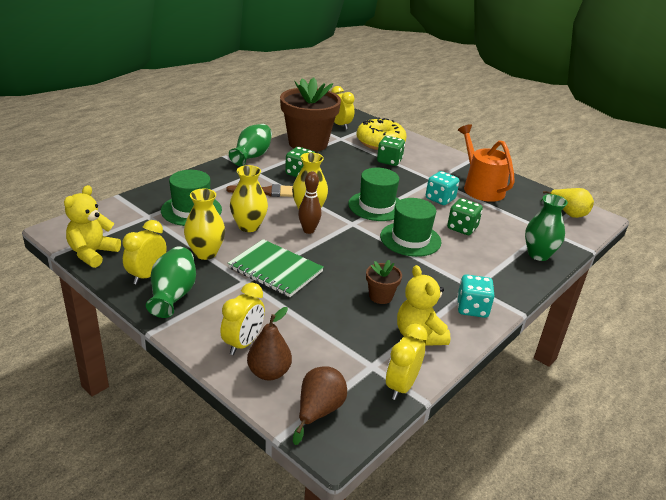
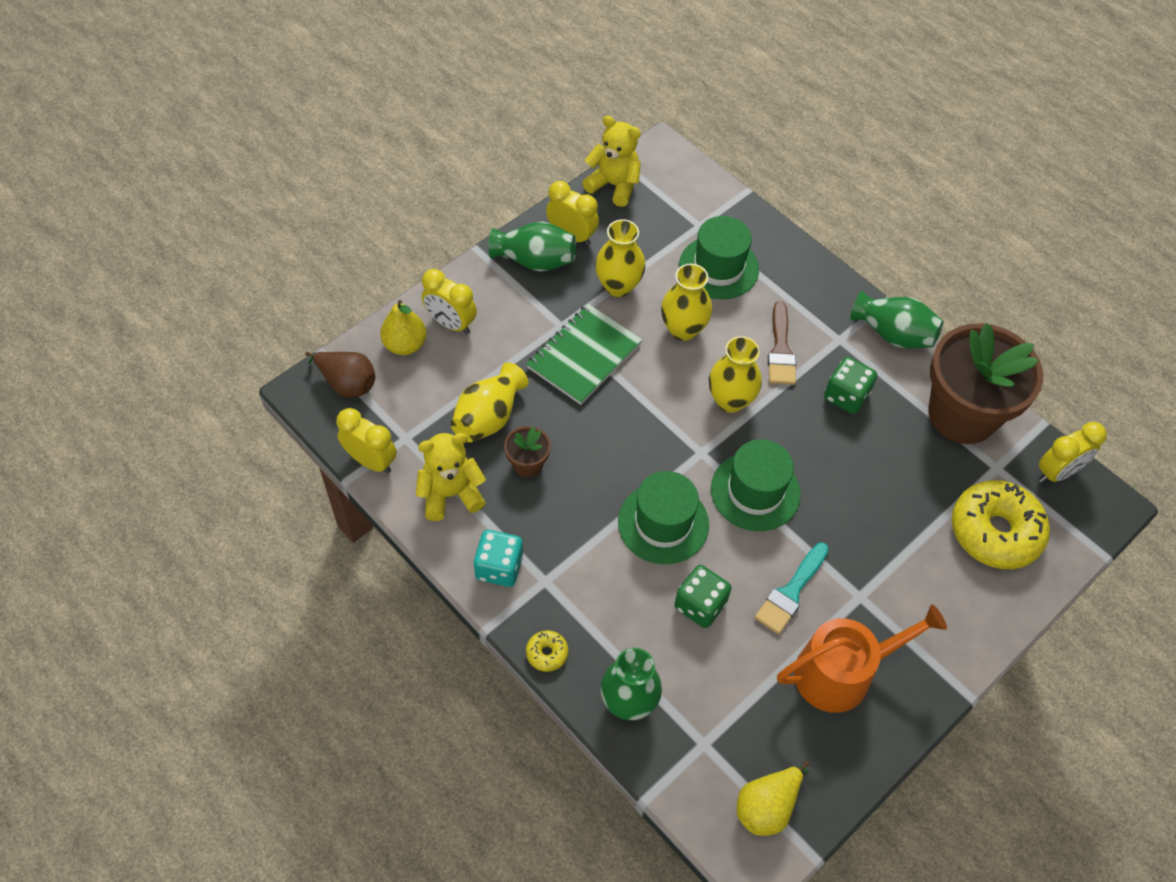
camera: 95 degrees right, 25 degrees up
(269, 372) = (405, 345): brown pear -> yellow pear
(308, 230) = (678, 397): brown bowling pin -> none
(341, 317) = (488, 417): none -> yellow vase
(389, 161) = (920, 535): green dice -> none
(440, 199) = (791, 592): turquoise dice -> turquoise brush
(525, 286) = (547, 653): none -> yellow donut

